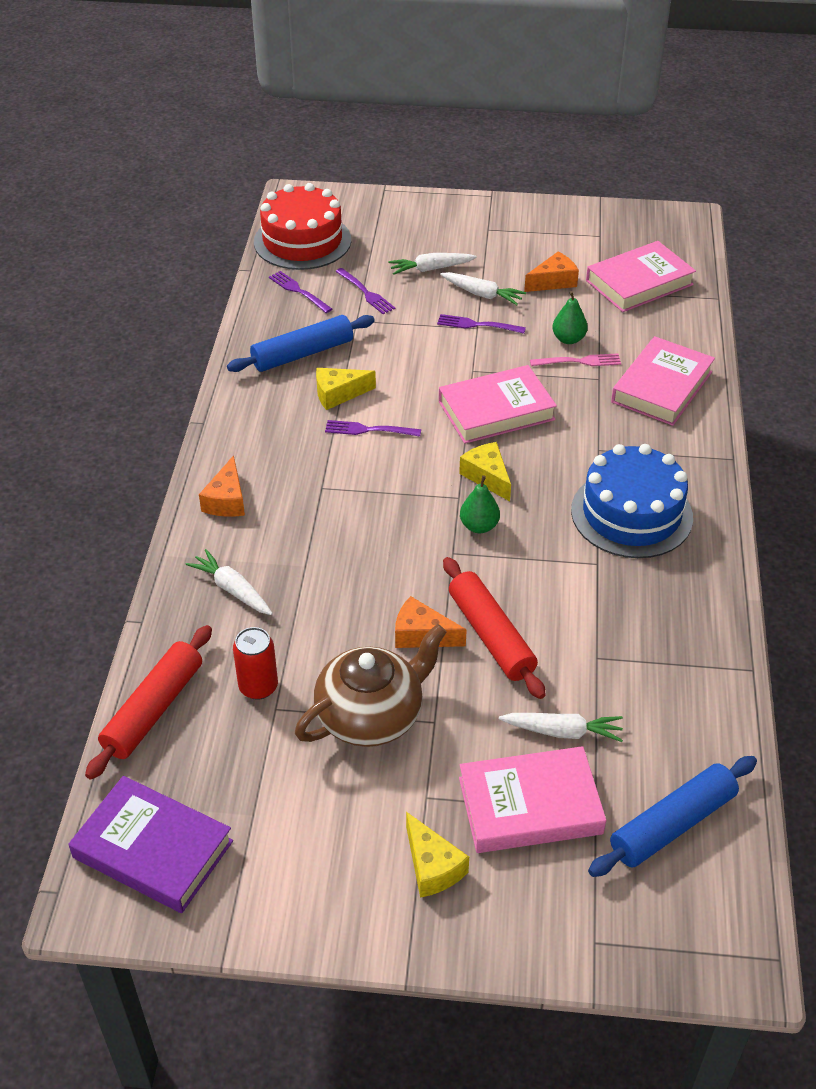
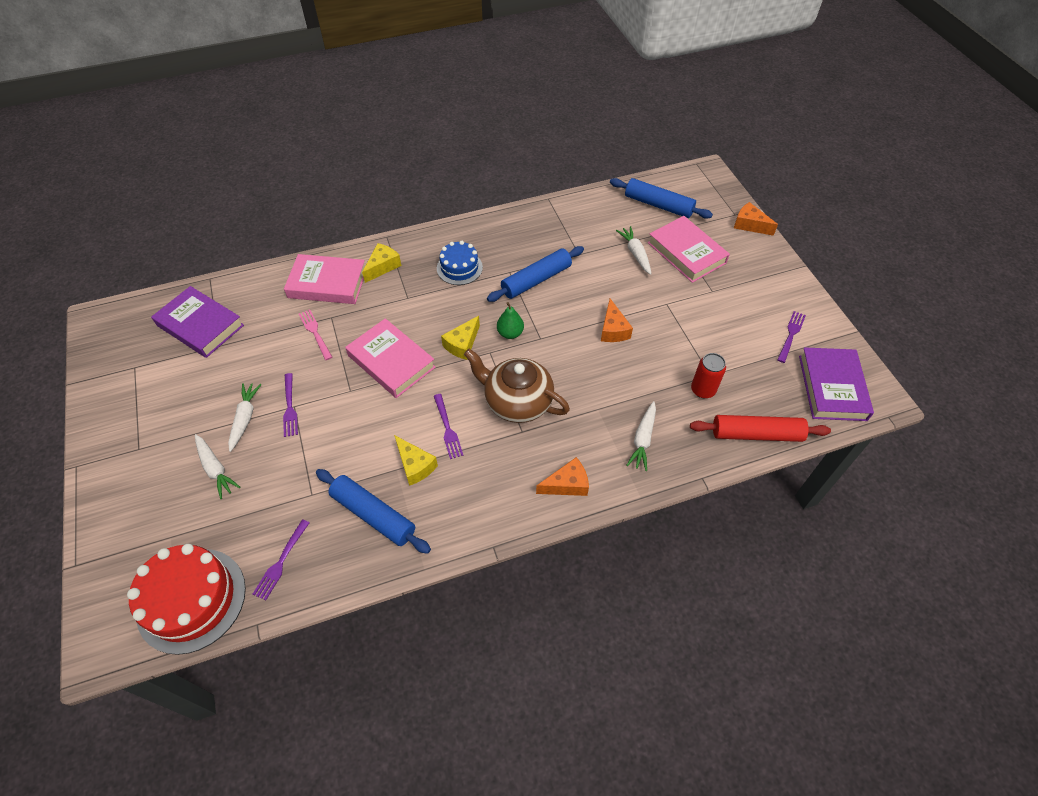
camera: 115 degrees left, 10 degrees up
(366, 293) = (267, 504): purple fork -> purple fork (791, 335)
(371, 716) = (683, 330): brown teapot -> brown teapot (517, 402)
(432, 866) = (746, 276): yellow cheese -> yellow cheese (382, 266)
(490, 636) = (593, 300): red rolling pin -> none
(553, 281) = (213, 377): orange cheese -> orange cheese (749, 225)
(565, 587) = (536, 280): none -> blue rolling pin
(568, 339) = (289, 346): green pear -> none
(631, 514) = (459, 268): blue cake -> blue cake, size x0.60
(639, 282) = (200, 325): pink book -> purple book

